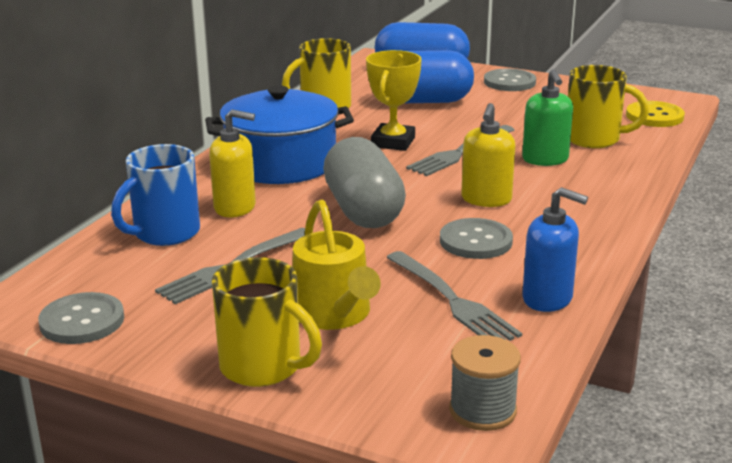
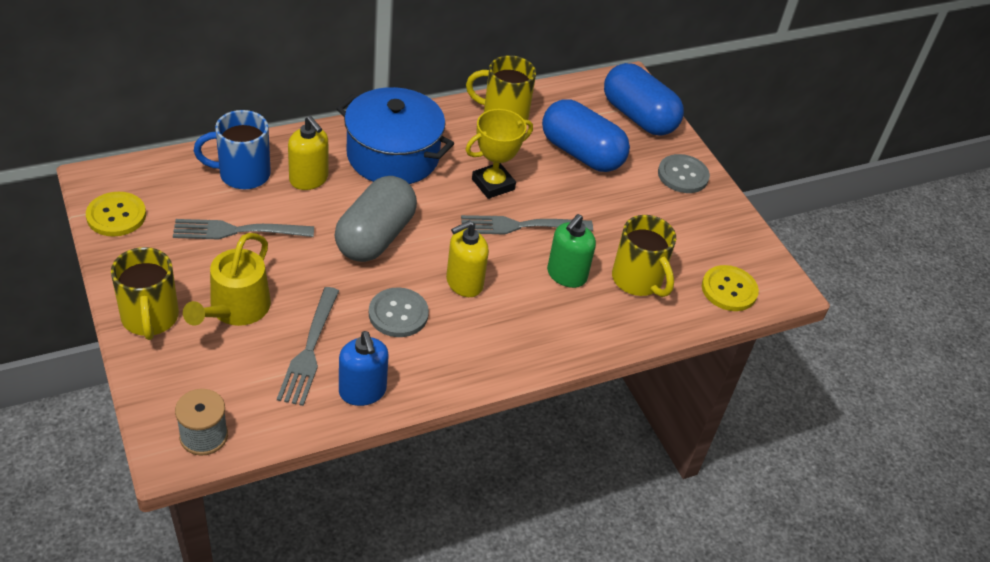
camera: 35 degrees right, 20 degrees up
(82, 321) = (116, 216): grey button -> yellow button

